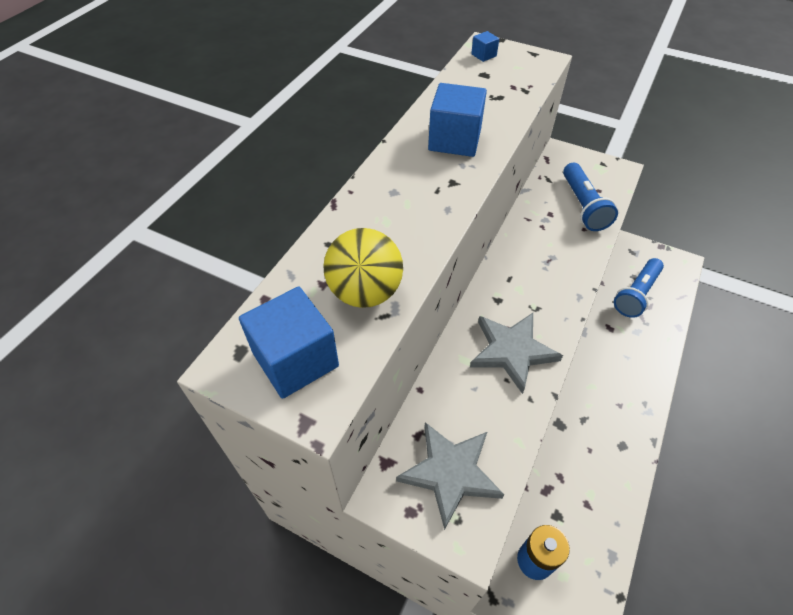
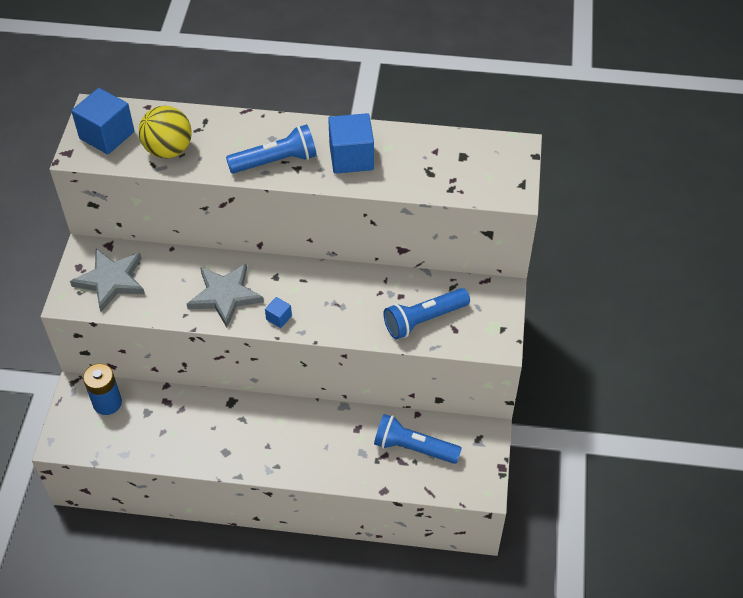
camera: 70 degrees right, 0 degrees up
(434, 196) = (276, 161): none -> blue flashlight
(483, 55) = (497, 149): blue cube -> blue cube (279, 318)

